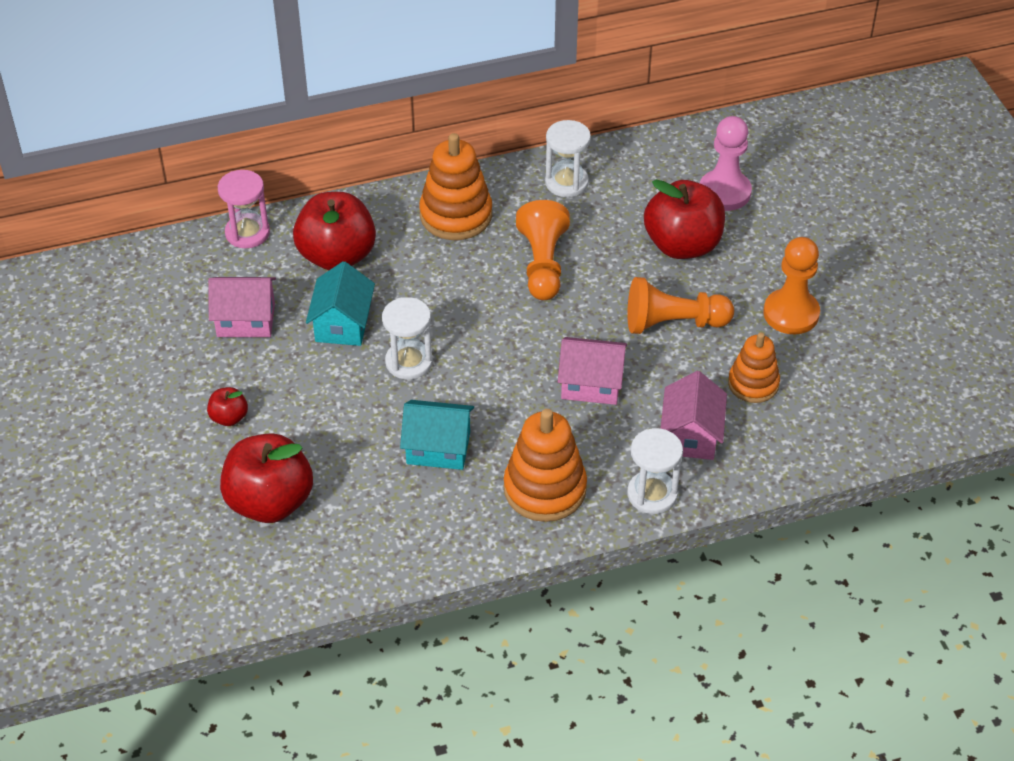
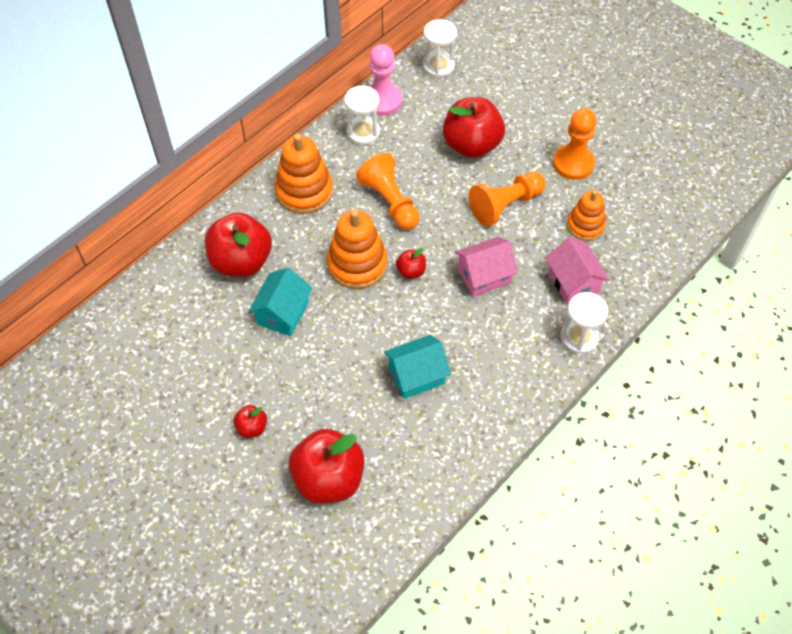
camera: 30 degrees left, 10 degrees up
(246, 320) = (209, 343): pink house -> none
(247, 233) = (162, 273): pink hourglass -> none
(342, 324) = (283, 313): turquoise house -> turquoise house turned 45 degrees clockwise
(409, 362) = (350, 319): white hourglass -> white hourglass (438, 66)
(512, 344) = (411, 271): none -> red apple
(545, 489) = (508, 369): orange stacking toy -> orange stacking toy (357, 264)
(724, 192) = (471, 94): pink pawn -> pink pawn (382, 100)

